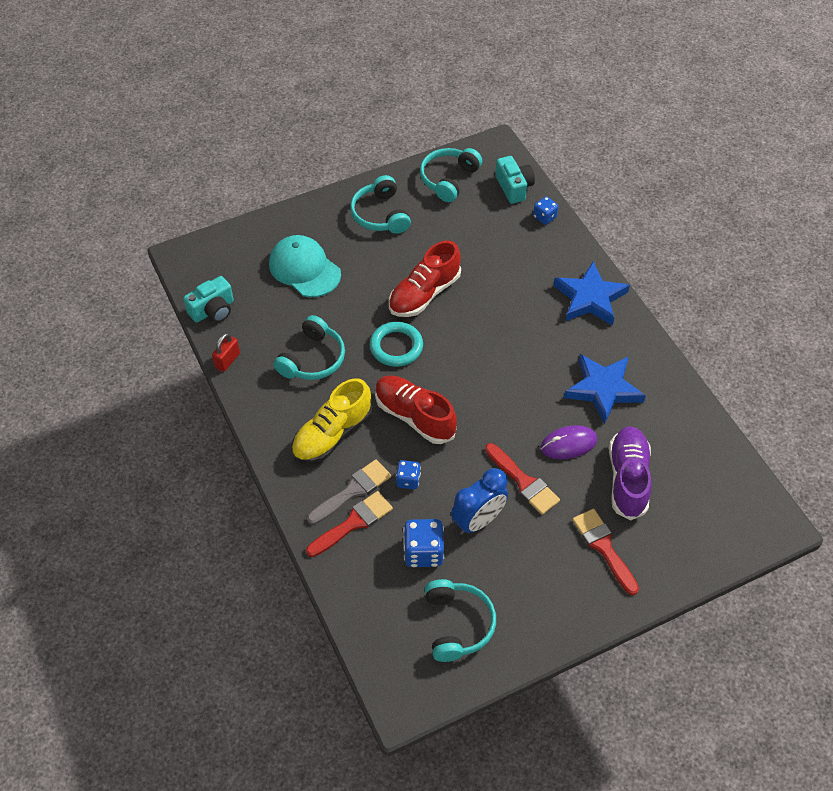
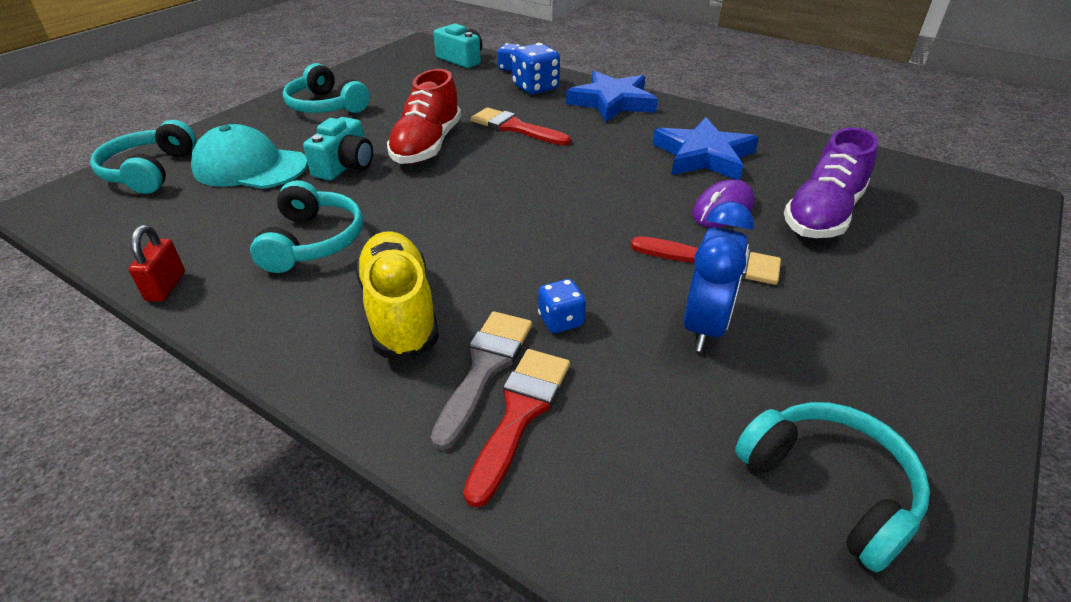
camera: 30 degrees left, 15 degrees down
(213, 310) = (118, 241): turquoise camera -> turquoise camera (345, 166)
(332, 434) = (399, 311): yellow shoe -> yellow shoe turned 150 degrees clockwise
(396, 347) = (427, 195): turquoise ring -> none
(414, 416) = (508, 249): red shoe -> none
(423, 552) = (669, 403): blue dice -> blue dice (535, 88)
(449, 179) = (388, 69): turquoise headphones -> turquoise headphones (150, 171)
(603, 547) = (886, 287): red brush -> red brush (514, 128)
(628, 479) = (822, 214): purple shoe -> purple shoe turned 120 degrees counterclockwise

